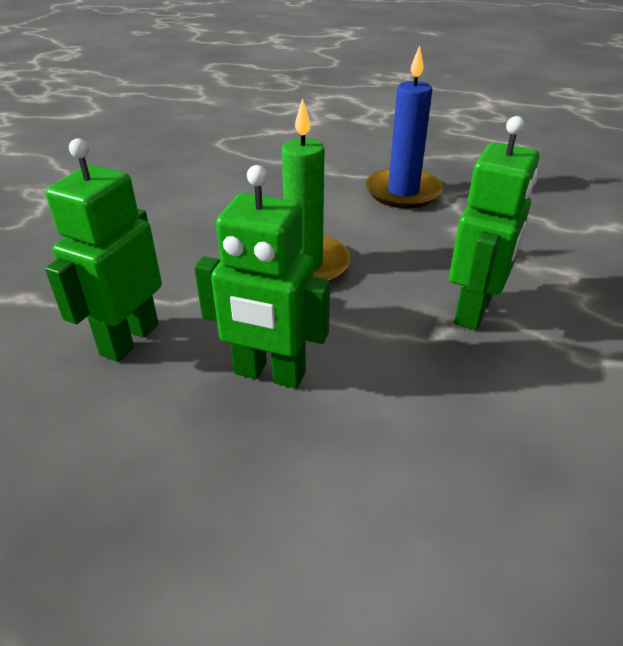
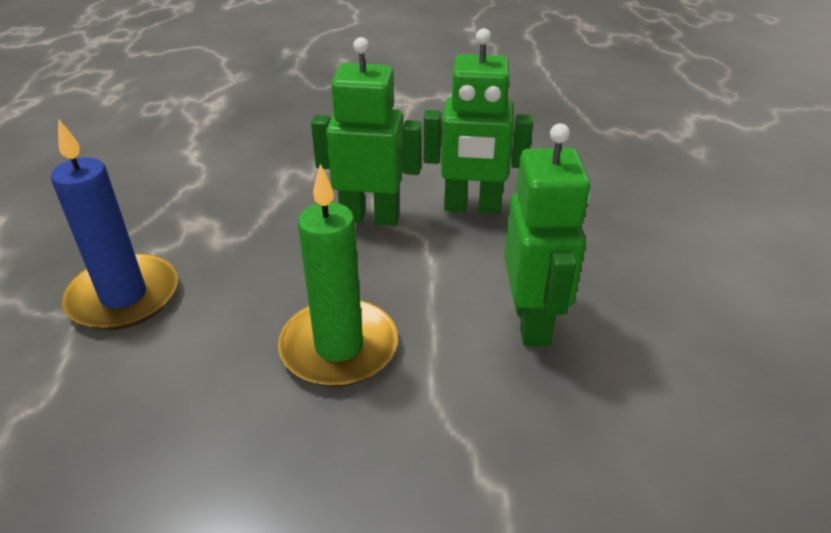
camera: 110 degrees left, 0 degrees up
(129, 339) = (561, 460): green robot -> green robot (472, 207)

